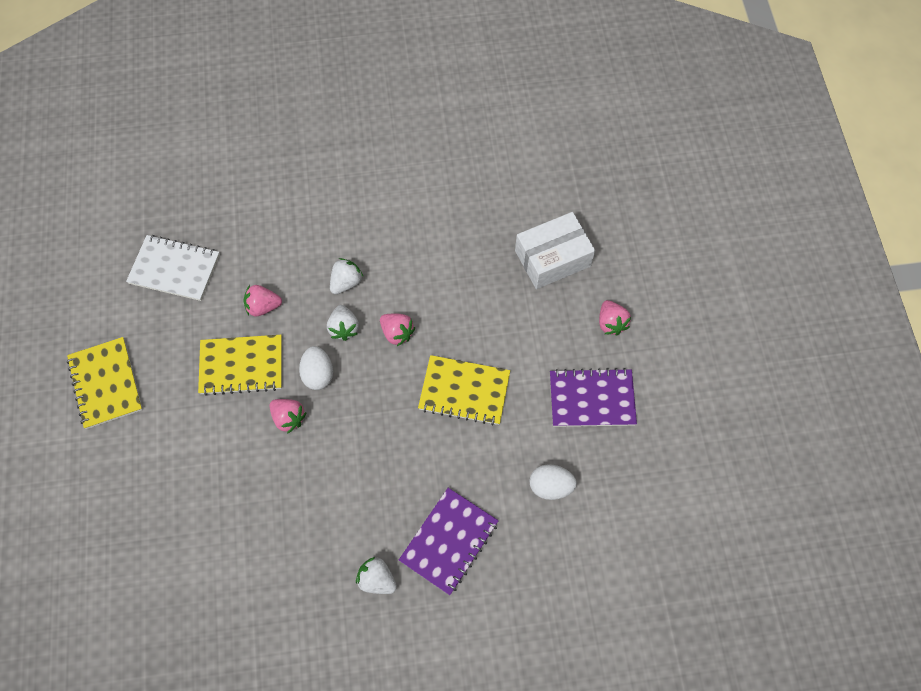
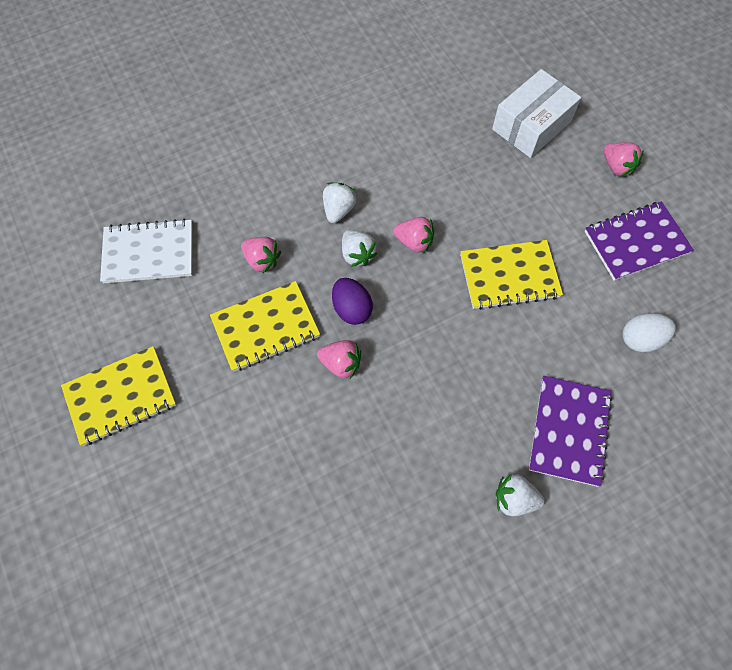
camera: 20 degrees left, 0 degrees up
(106, 384) = (120, 396): yellow notebook -> yellow notebook turned 75 degrees counterclockwise
(263, 306) = (262, 260): pink strawberry -> pink strawberry turned 120 degrees counterclockwise
(318, 374) = (352, 309): white egg -> purple egg

